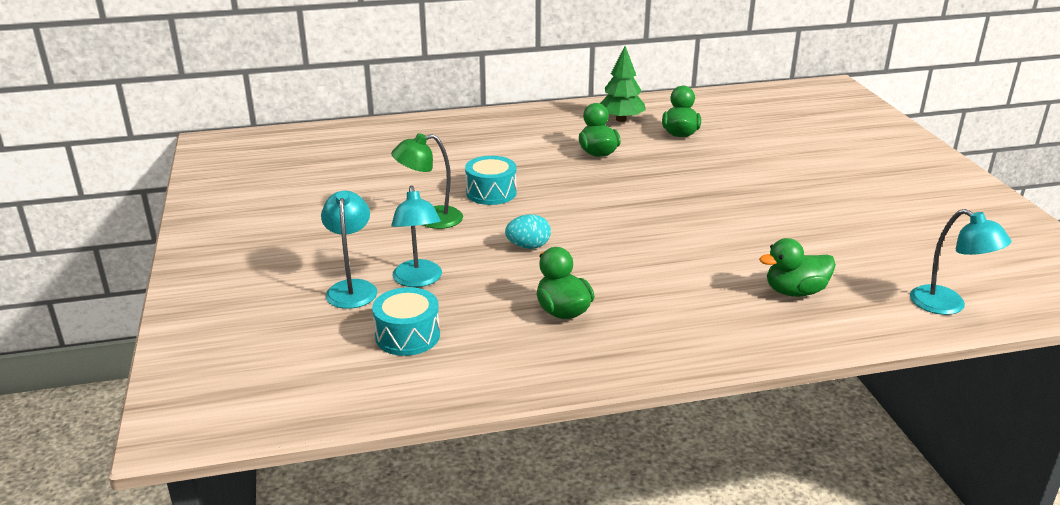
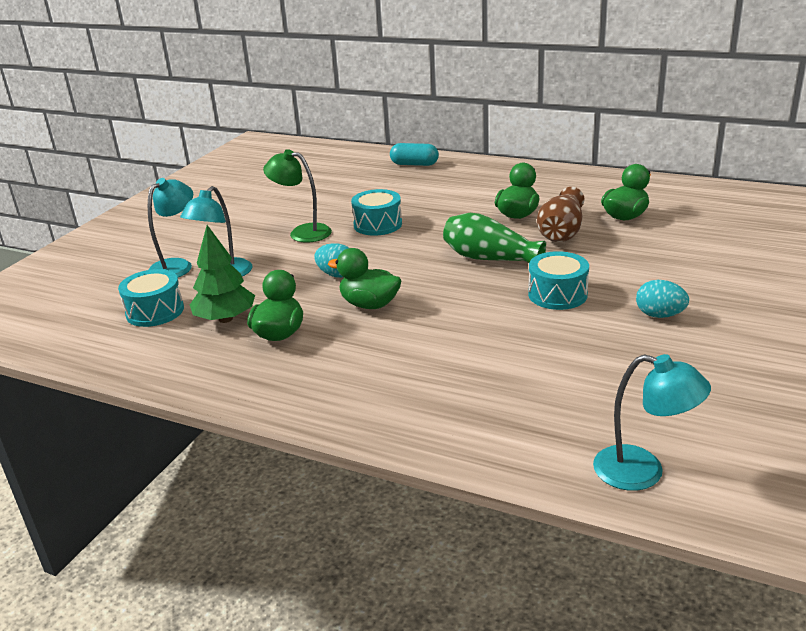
camera: 40 degrees right, 0 degrees up
(433, 129) = (414, 164): none -> turquoise capsule
(621, 119) = (587, 191): green tree -> green tree (225, 319)
(632, 195) = (489, 258): none -> green vase
(652, 158) = (561, 232): none -> brown vase
(724, 207) = (557, 294): none -> turquoise drum
(795, 292) = (498, 393): green duck -> green duck (369, 304)
(809, 201) = (659, 315): none -> turquoise egg
(948, 305) = (643, 472): turquoise lamp -> turquoise lamp turned 60 degrees counterclockwise

